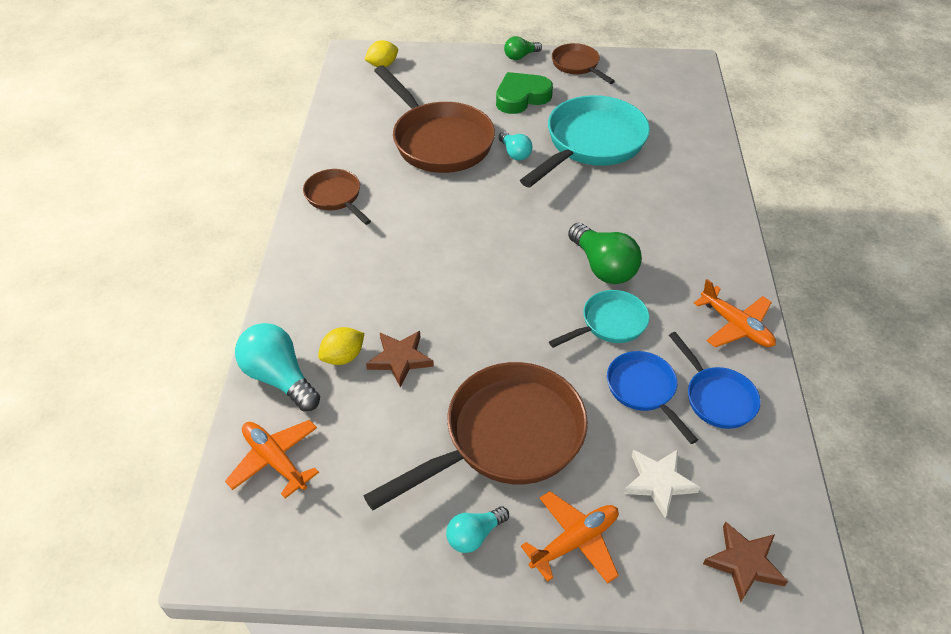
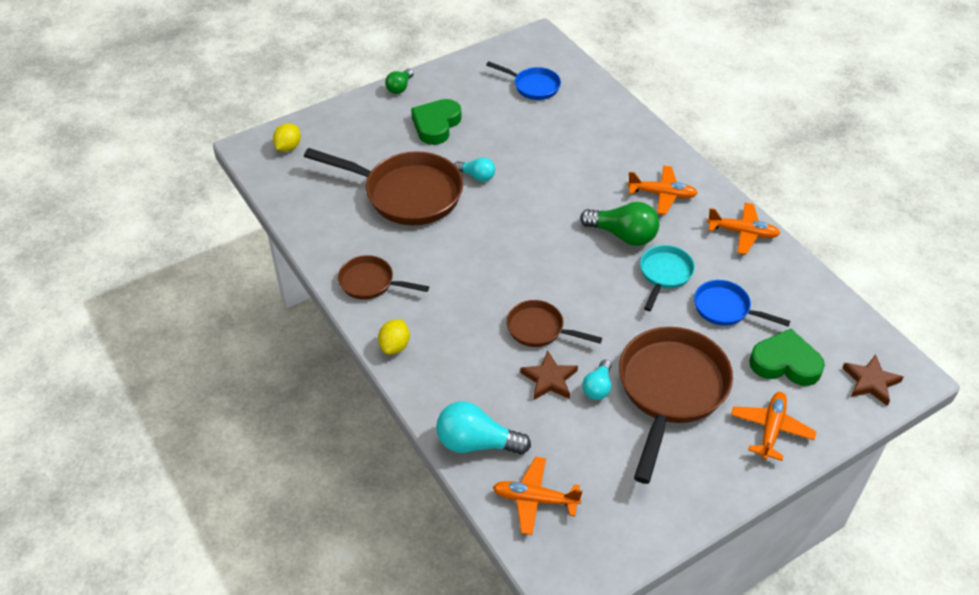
camera: 35 degrees left, 0 degrees up
(343, 357) = (507, 401): yellow lemon -> yellow lemon (395, 346)
(474, 535) = (710, 463): turquoise light bulb -> turquoise light bulb (598, 387)
(577, 65) = (454, 76): brown pan -> brown pan (539, 329)
(591, 144) = (527, 141): turquoise pan -> none
(658, 482) = (785, 363): white star -> green heart
(681, 249) = (662, 194): none -> orange plane
(716, 397) = (772, 288): blue pan -> blue pan (533, 86)

